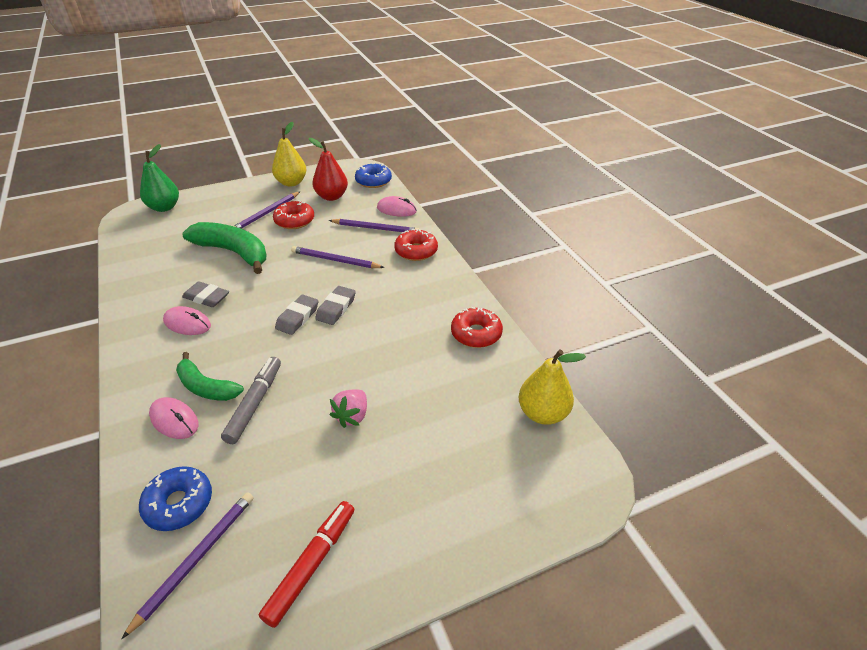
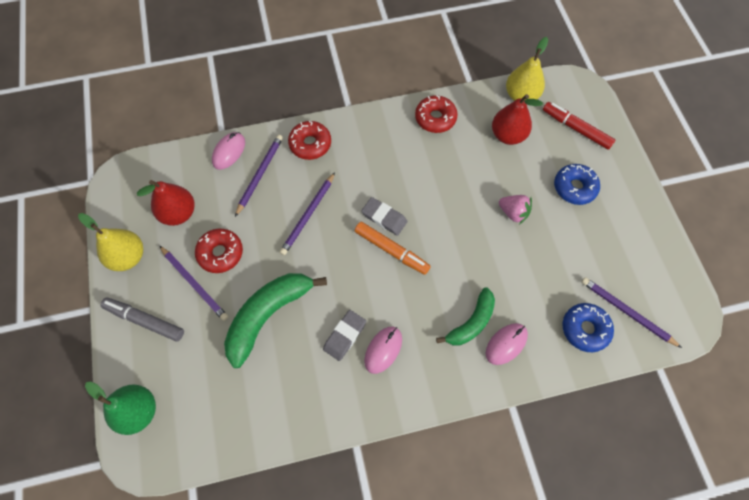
camera: 80 degrees left, 25 degrees up
(254, 403) = (494, 282): grey marker -> grey marker (145, 321)
(297, 317) = (391, 250): grey eraser -> orange marker
(311, 565) = (630, 243): red marker -> red marker (576, 129)
(373, 181) = (158, 168): blue donut -> blue donut (574, 187)
(471, 403) = (507, 135): none -> red pear

